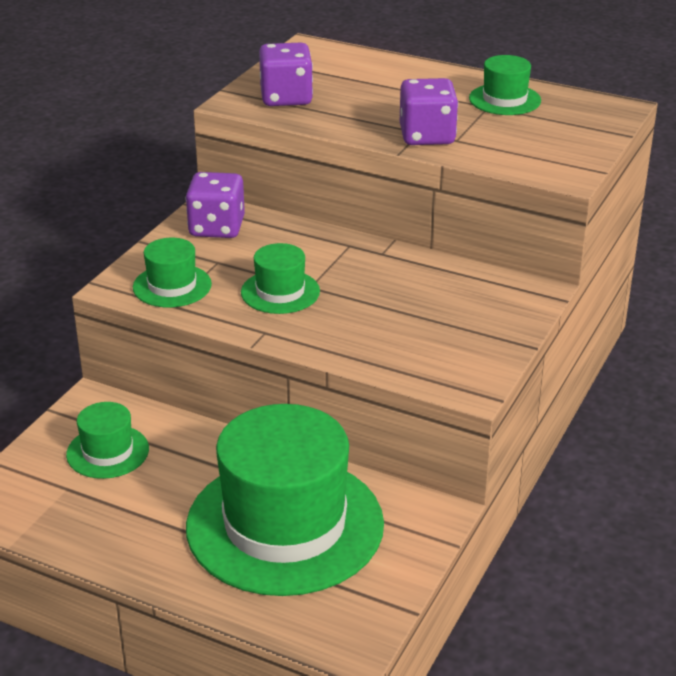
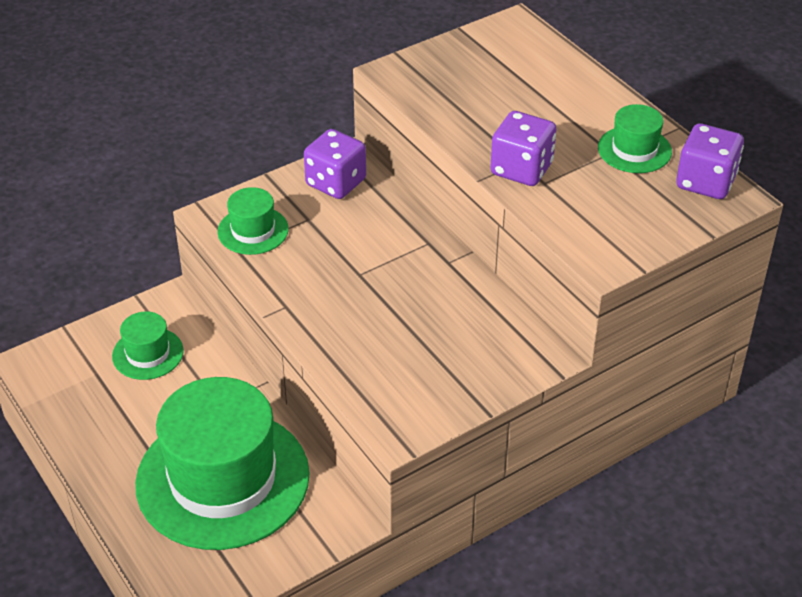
camera: 30 degrees right, 10 degrees up
(280, 292) = (331, 270): green hat -> none
(286, 98) = (440, 81): purple dice -> purple dice (705, 182)

